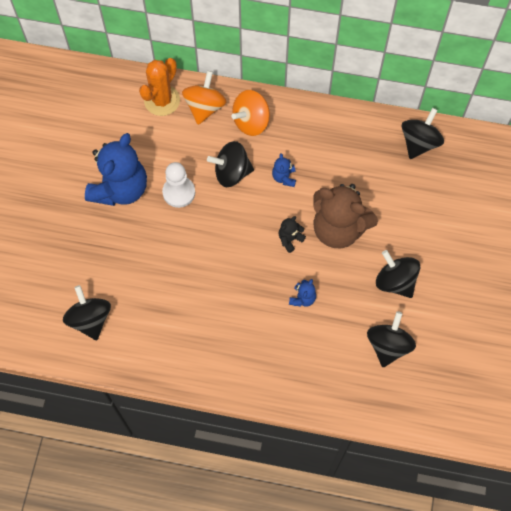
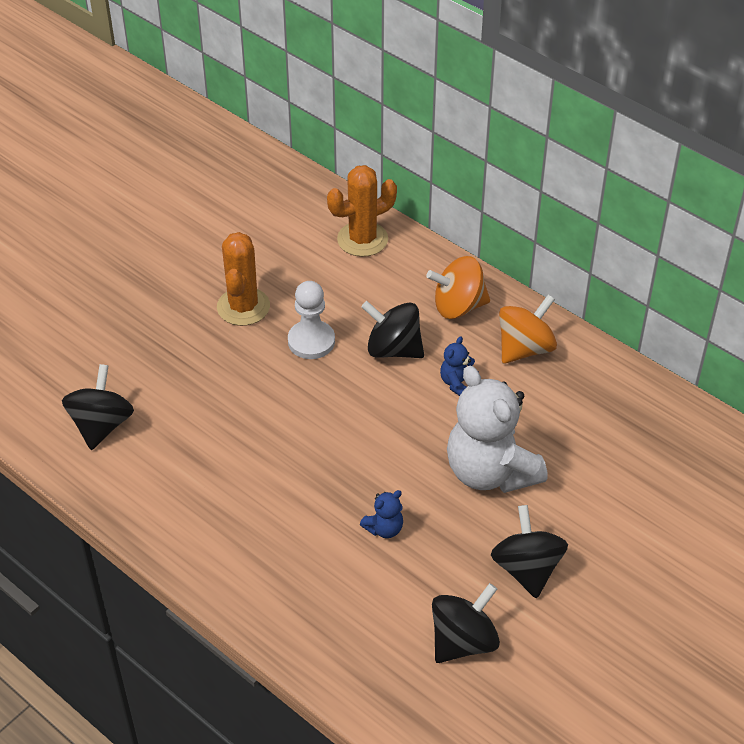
camera: 30 degrees right, 20 degrees down
(120, 189) = (243, 307): blue teddy bear -> orange cactus
(204, 107) = (410, 267): orange spinning top -> orange spinning top (525, 348)
(290, 239) = (416, 454): black teddy bear -> none
(338, 228) = (490, 472): brown teddy bear -> white teddy bear
(419, 142) = (672, 423): black spinning top -> none

